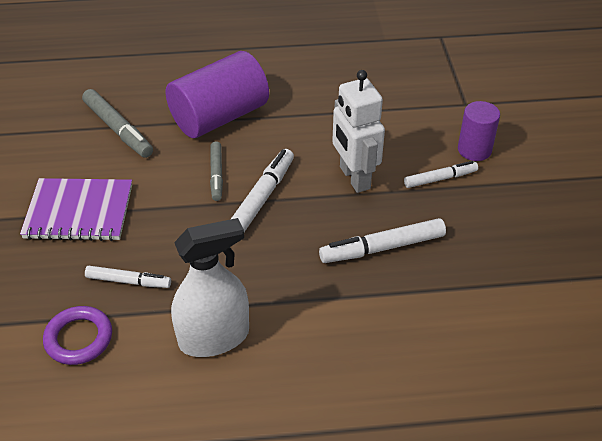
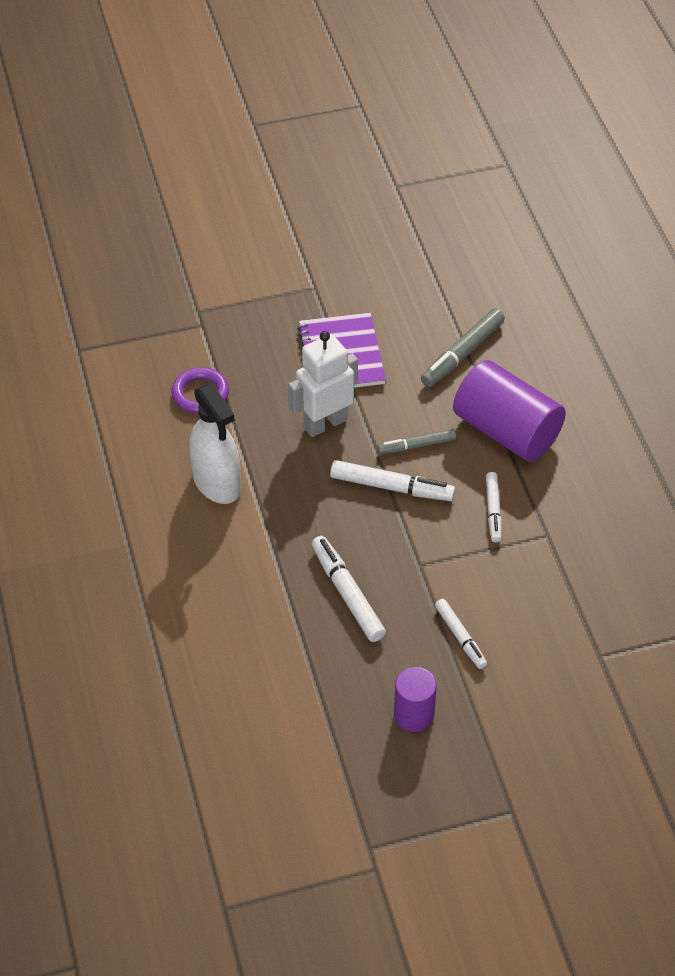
camera: 80 degrees right, 5 degrees up
(128, 281) = (266, 411): white marker -> white marker (493, 510)
(354, 178) = (441, 560): white robot -> white robot (325, 423)
(474, 150) = (517, 667): purple cylinder -> purple cylinder (414, 715)

